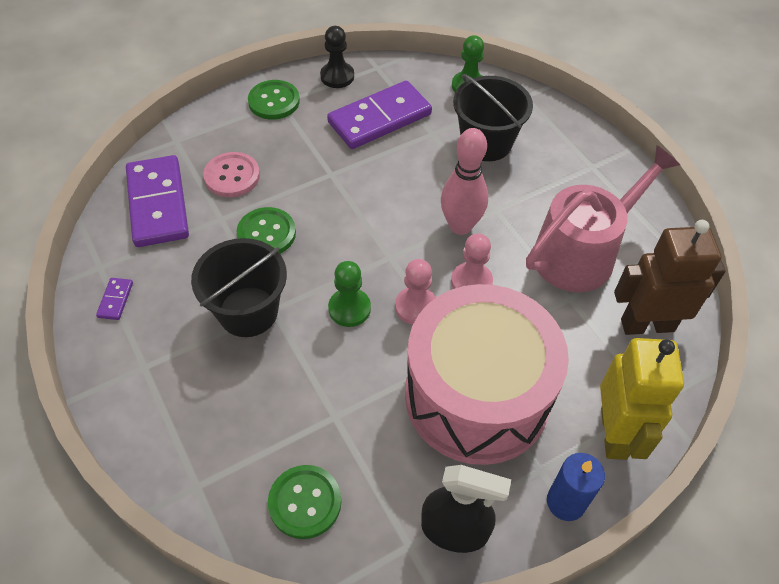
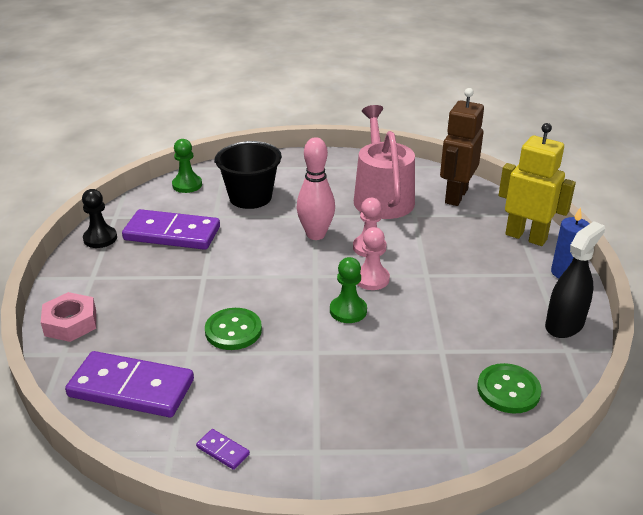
camera: 60 degrees left, 20 degrees down
(214, 124) = (70, 323): none -> pink nut
(232, 176) = (147, 331): pink button -> none
(248, 311) = (307, 366): black bucket -> none
(274, 101) = (86, 280): green button -> none
(379, 118) = (172, 234): purple domino -> purple domino turned 75 degrees counterclockwise
(477, 396) = (465, 279): pink drum -> none

